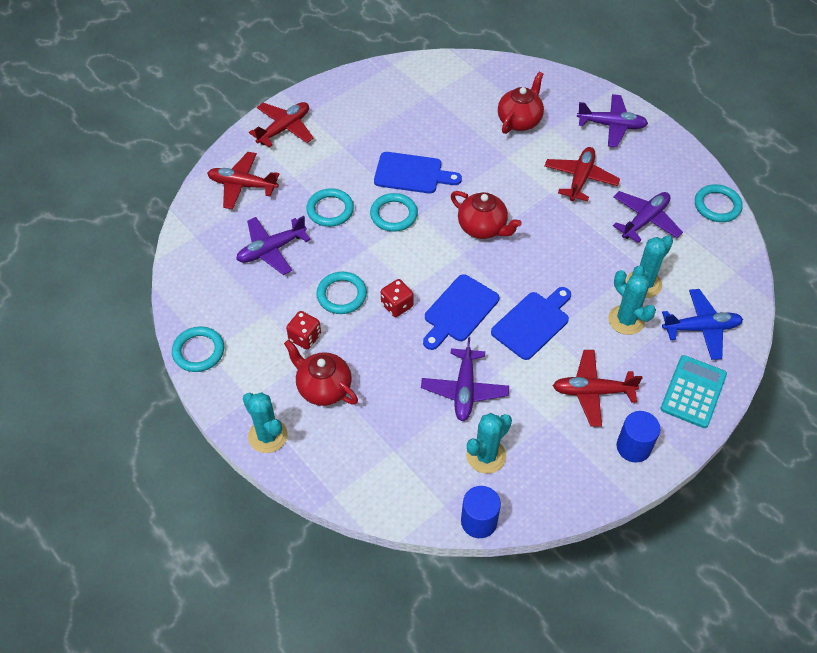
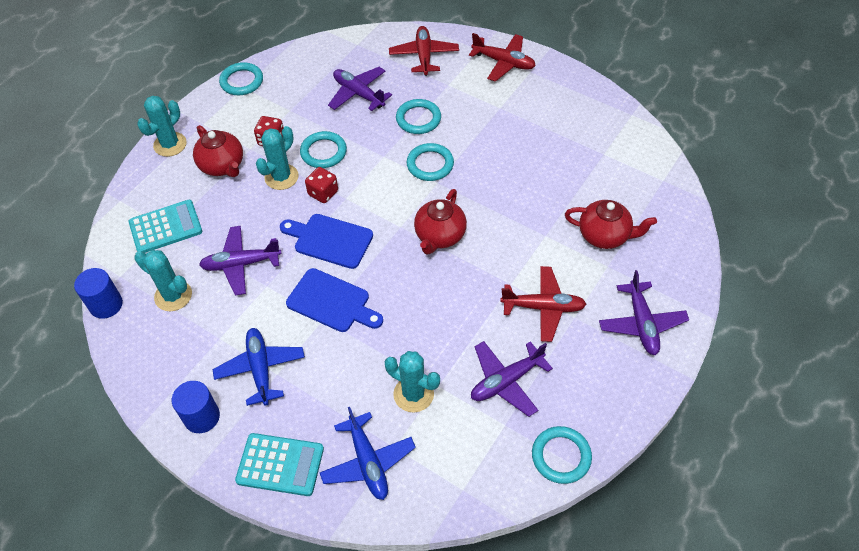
camera: 75 degrees right, 0 degrees up
(323, 388) = (223, 166): red teapot -> red teapot turned 120 degrees clockwise
(391, 453) = (165, 227): none -> turquoise calculator
(412, 173) = (488, 165): blue cutting board -> none
(592, 391) = (260, 369): red plane -> blue plane
(626, 320) = (359, 385): turquoise cactus -> turquoise cactus (281, 177)
(644, 220) = (506, 381): purple plane -> purple plane turned 120 degrees clockwise

